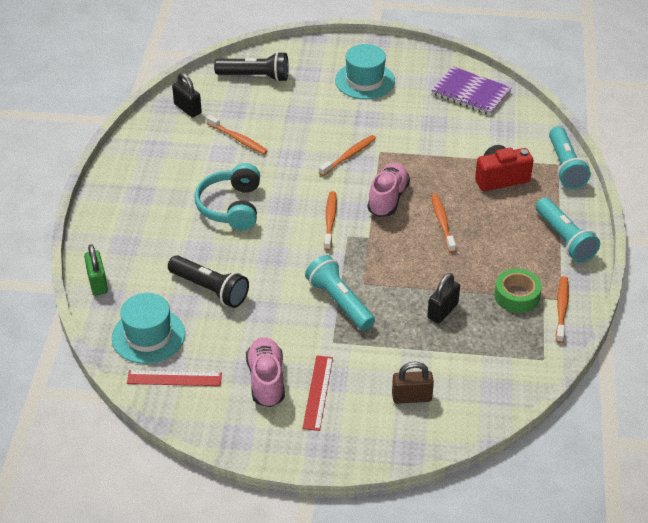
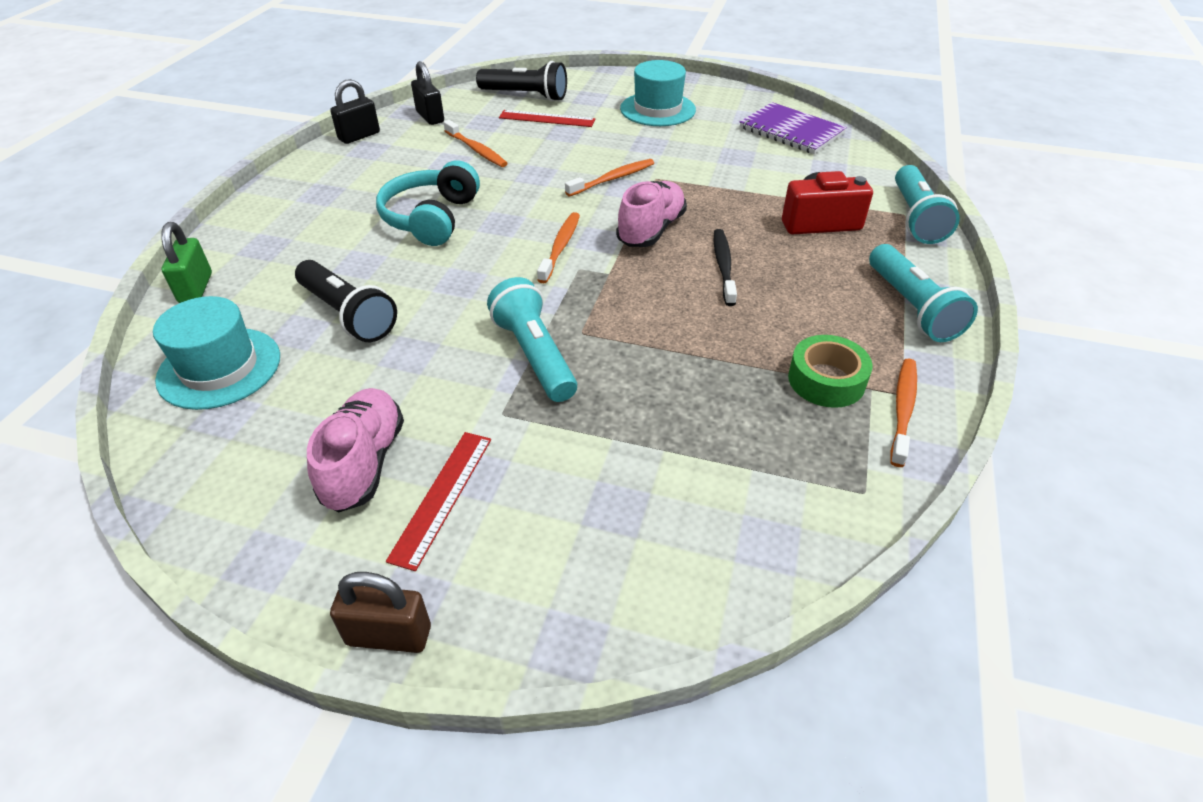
camera: 10 degrees right, 0 degrees up
(174, 378) = (217, 439): red ruler -> red ruler (547, 119)
(411, 397) = (607, 530): brown padlock -> brown padlock (389, 635)
(442, 222) = (723, 266): orange toothbrush -> black toothbrush
(442, 311) = (697, 388): black padlock -> black padlock (359, 136)

